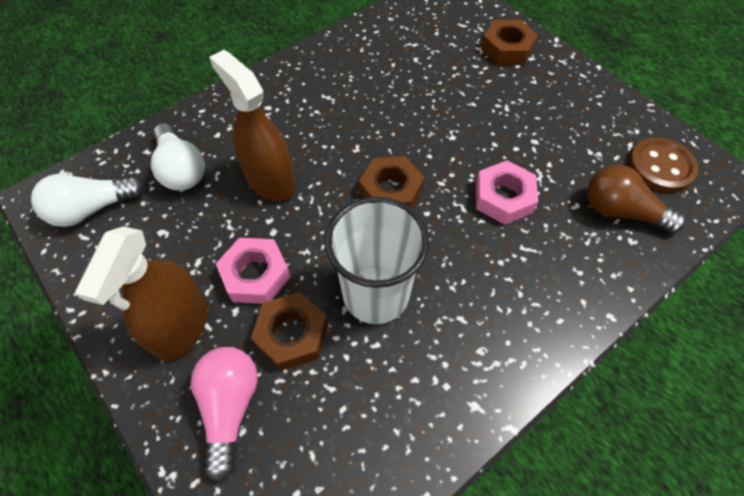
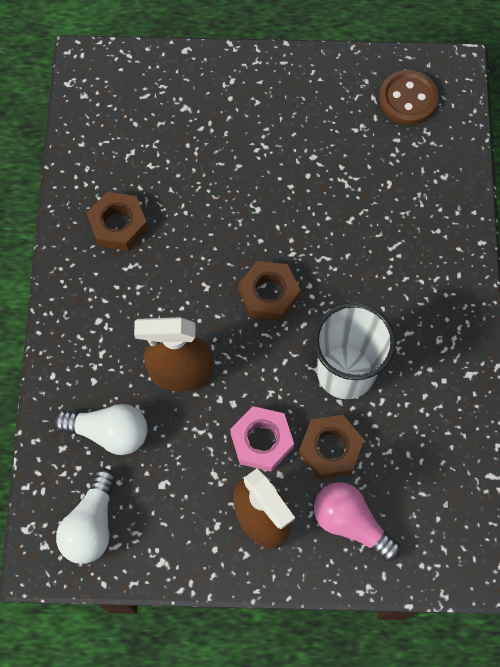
camera: 50 degrees left, 10 degrees up
(503, 197) = (342, 224): pink nut -> none
(506, 48) = (205, 88): brown nut -> brown nut (118, 225)
(621, 211) = (418, 160): brown light bulb -> none

